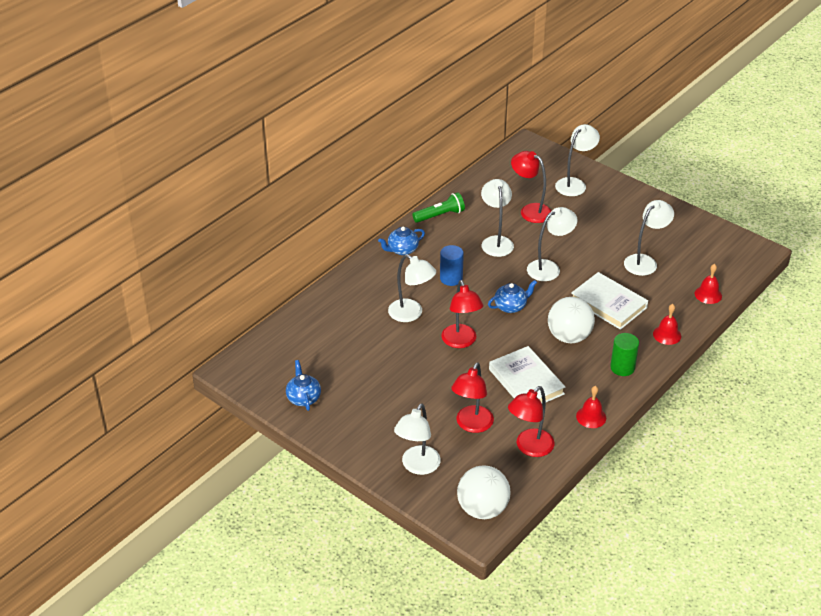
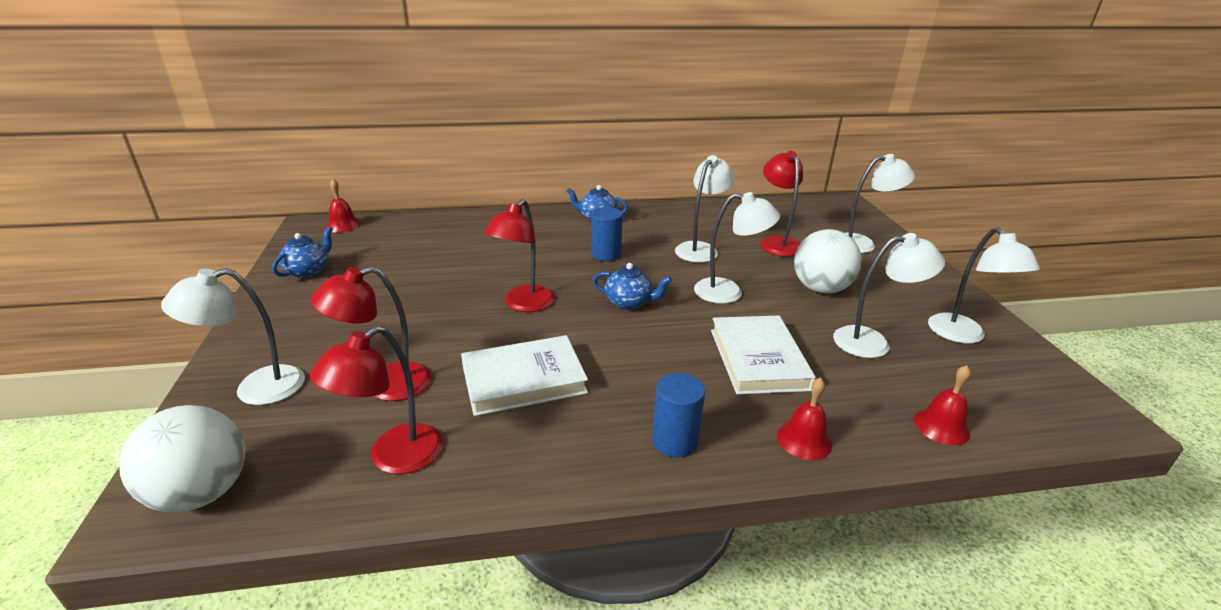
camera: 40 degrees right, 10 degrees down
(411, 314) = (519, 261): white lamp -> white lamp (963, 335)
(440, 215) = (674, 212): green flashlight -> none
(526, 381) = (523, 380): white book -> white book turned 60 degrees clockwise
(529, 448) = (393, 457): red lamp -> red lamp turned 45 degrees counterclockwise
(569, 337) = (653, 364): white ball -> white ball (820, 289)
(591, 417) = (533, 476): red bell -> red bell (343, 225)
(622, 367) = (675, 441): green cylinder -> blue cylinder

